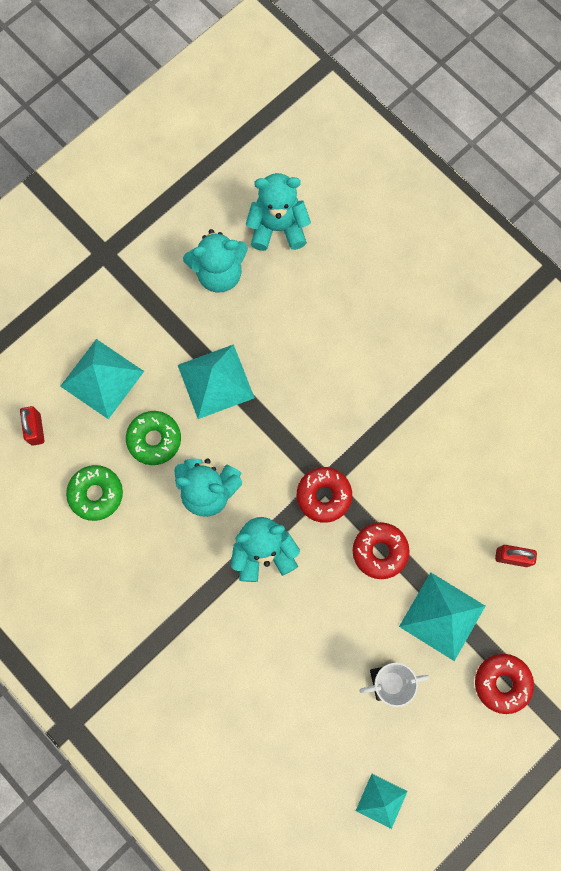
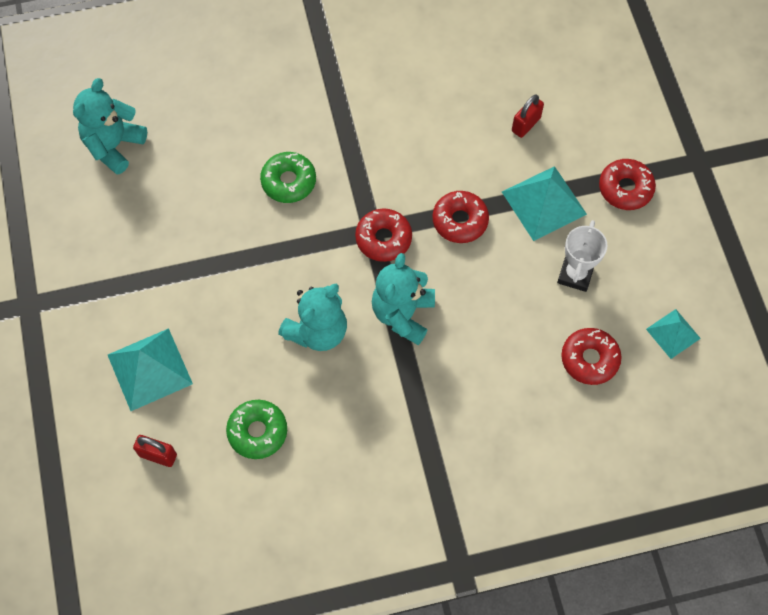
camera: 60 degrees left, 10 degrees down
(154, 439) = (239, 353): green donut -> green donut (288, 181)
(215, 381) = (220, 272): turquoise pyramid -> none
(219, 273) = (120, 216): turquoise teddy bear -> none
(313, 737) = (589, 359): none -> red donut

